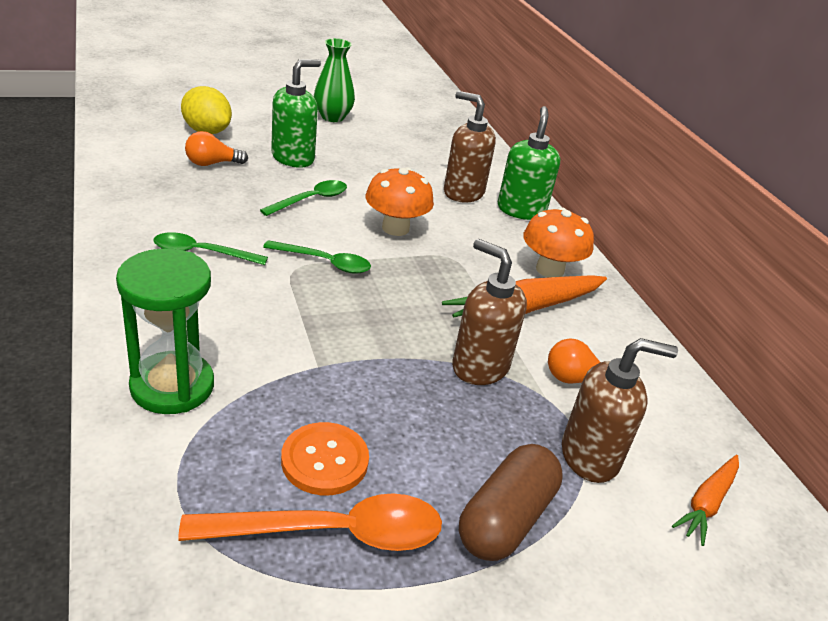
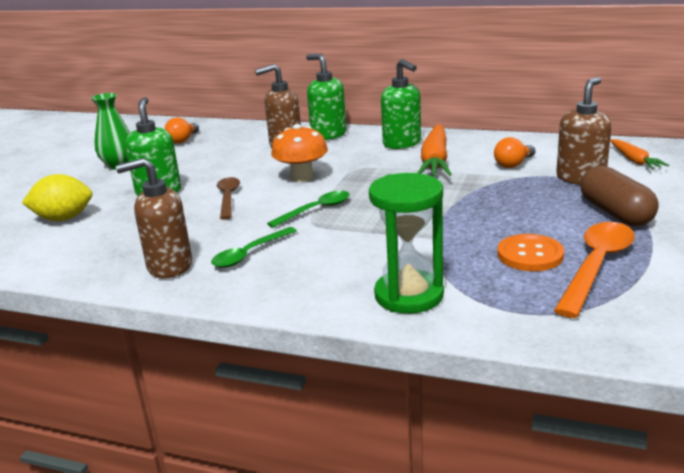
camera: 45 degrees left, 10 degrees down
(212, 163) = (121, 226): orange light bulb -> orange light bulb (183, 140)
(311, 200) = (228, 198): green spoon -> brown spoon
(479, 366) = (478, 187): brown soap dispenser -> brown soap dispenser (169, 266)
(549, 270) = (402, 143): orange mushroom -> green soap dispenser

